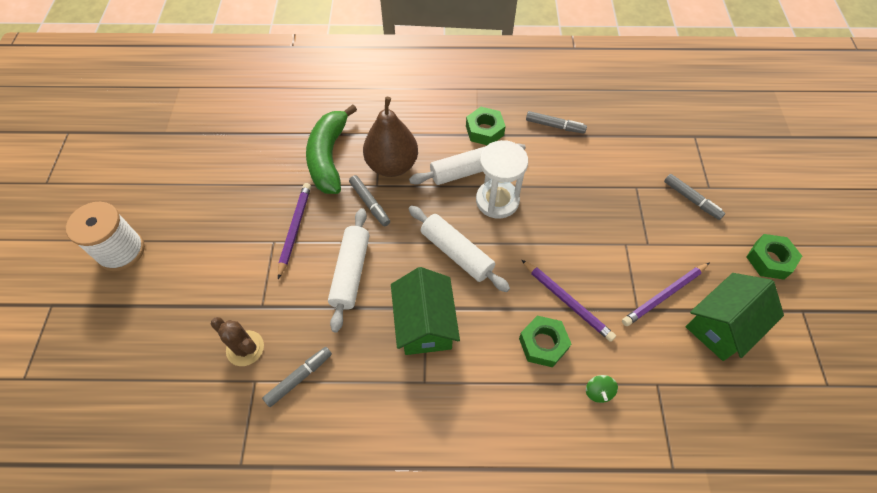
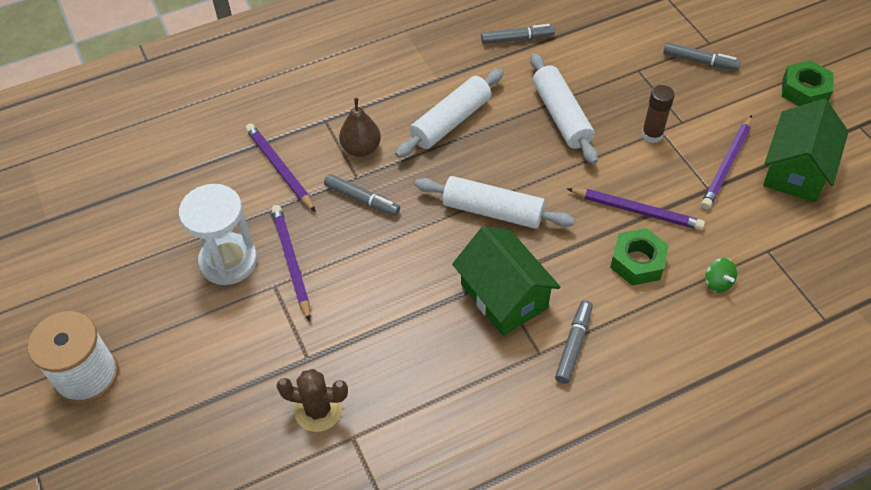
camera: 25 degrees left, 5 degrees down
(299, 378) = (401, 411): grey marker -> grey marker (574, 345)
(329, 157) = (279, 168): green banana -> purple pencil
(351, 272) = (388, 280): white rolling pin -> white rolling pin (561, 116)
(392, 165) = (361, 148): brown pear -> brown pear, size x0.60
(484, 130) = (443, 72): green nut -> none
(497, 200) = (503, 140): white hourglass -> white hourglass (228, 261)
(616, 244) = (652, 134): none -> brown glue stick

